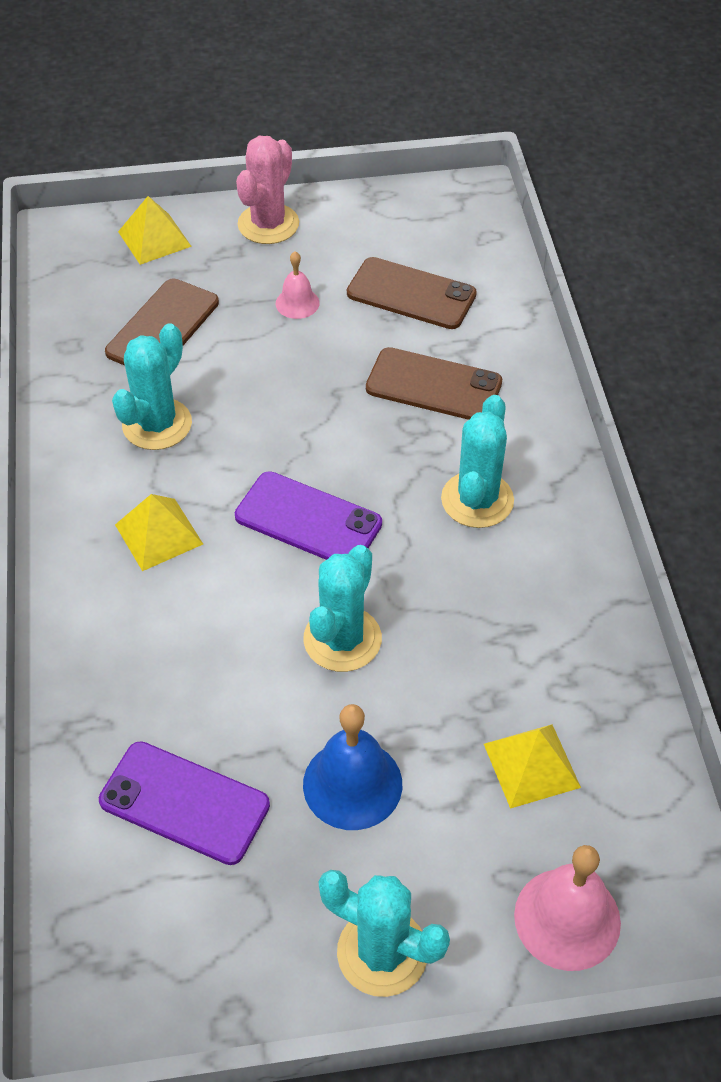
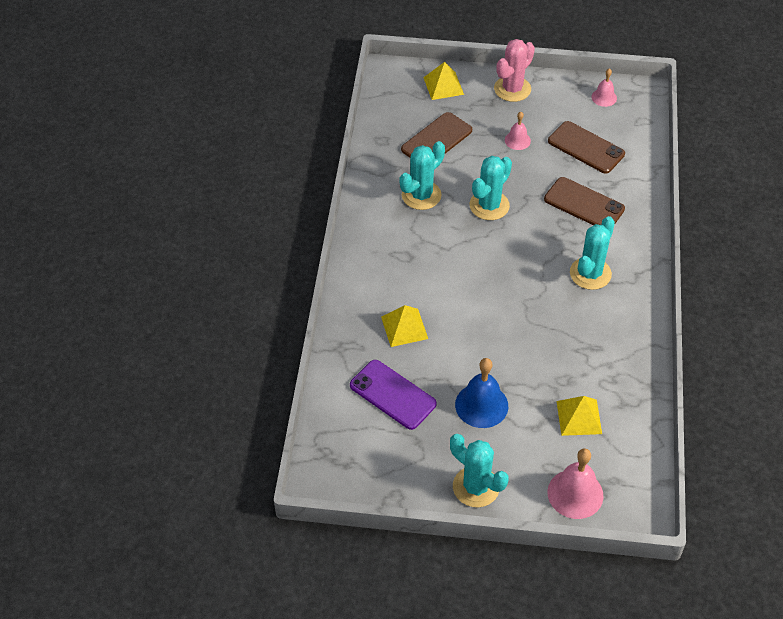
camera: 15 degrees right, 0 degrees up
(158, 534) = (409, 256): yellow pyramid -> yellow pyramid (404, 327)
(308, 520) = (492, 265): purple phone -> none
(342, 639) = (495, 332): turquoise cactus -> turquoise cactus (489, 205)
(417, 211) = (604, 97): none -> pink bell

